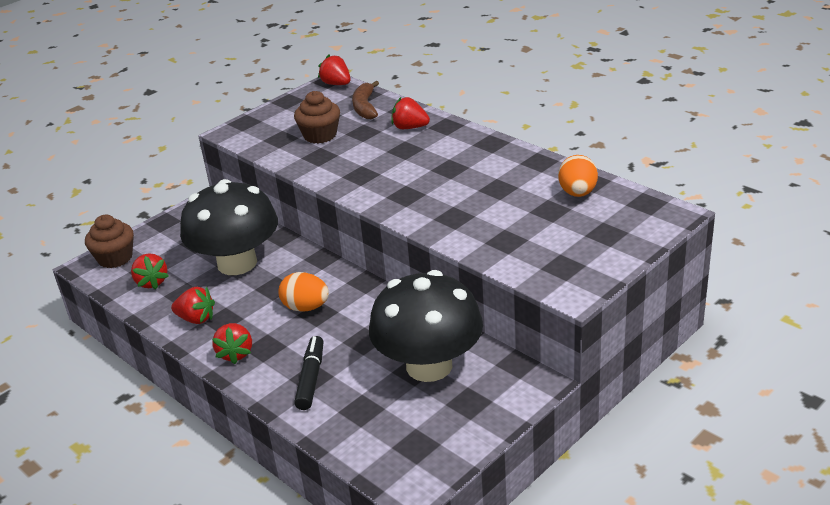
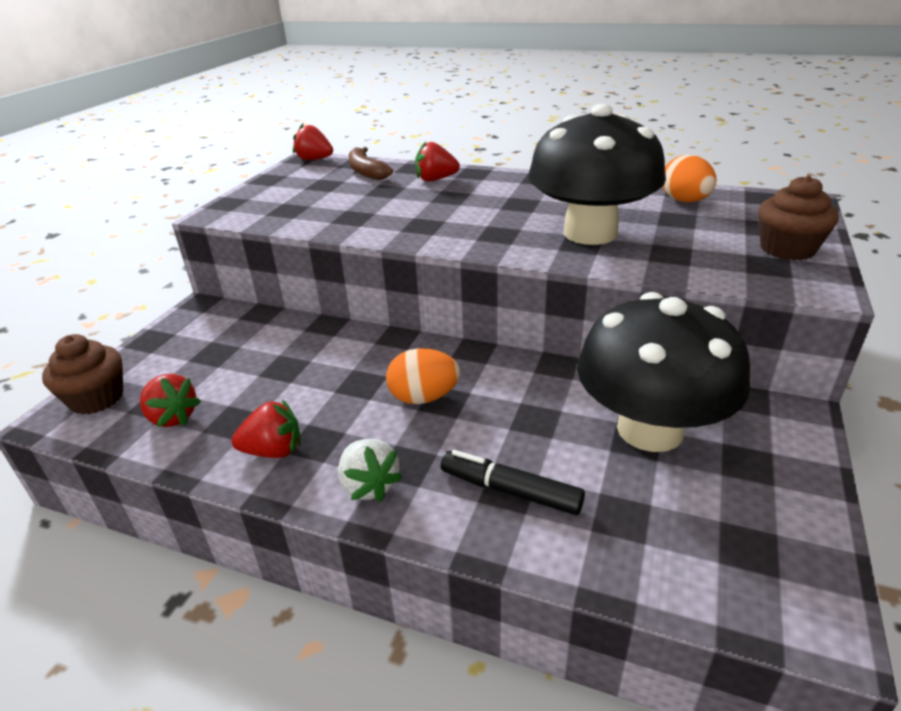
camera: 25 degrees left, 0 degrees up
(235, 353) = (369, 485): red strawberry -> white strawberry
(237, 263) = (288, 366): black mushroom -> black mushroom (590, 233)
(311, 378) = (510, 491): black marker -> black marker turned 45 degrees counterclockwise
(320, 135) = (336, 200): brown cupcake -> brown cupcake (787, 249)

